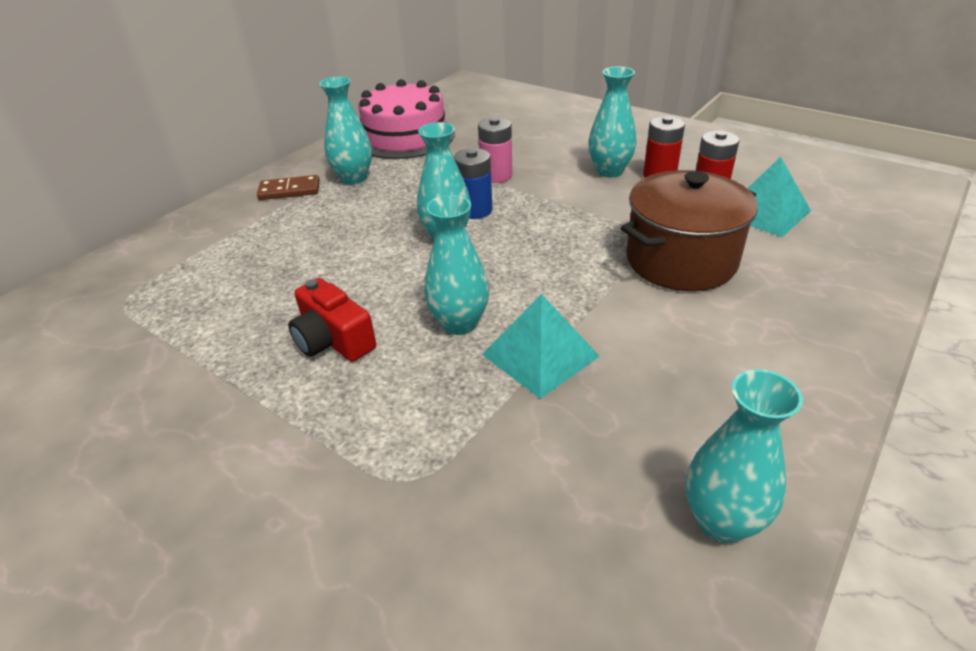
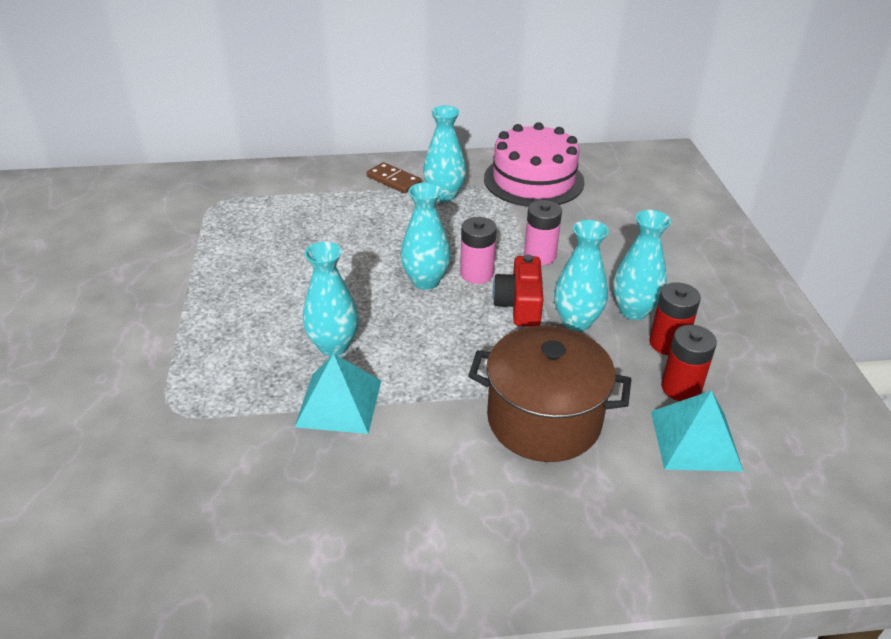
camera: 45 degrees right, 0 degrees up
(333, 340) = (261, 302): red camera -> red camera (519, 304)
(475, 210) = (477, 274): blue battery -> pink battery
(721, 521) = (255, 578): turquoise vase -> turquoise vase (576, 321)

